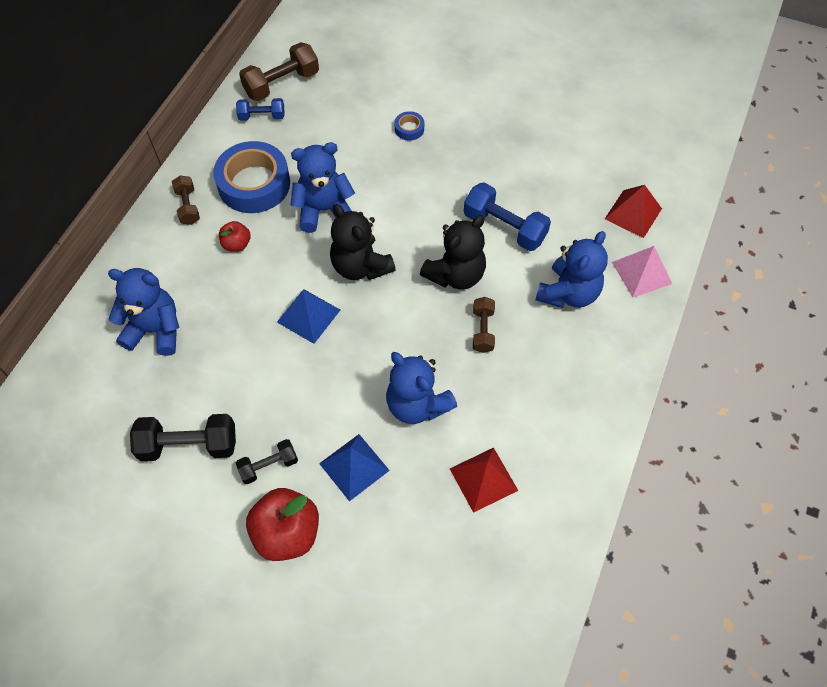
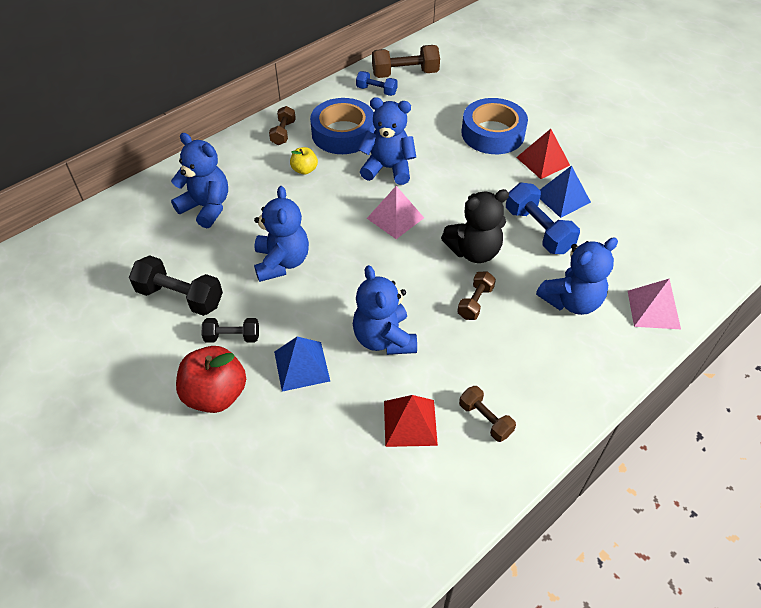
camera: 25 degrees right, 10 degrees down
(237, 244) = (304, 170): red apple -> yellow apple
(273, 363) = (282, 262): none -> blue teddy bear
(308, 315) = (331, 239): blue pyramid -> blue pyramid (562, 198)
(360, 266) = (395, 218): black teddy bear -> pink pyramid
(409, 129) = (493, 133): blue tape -> blue tape, size x2.33
(547, 446) = (485, 419): none -> brown dumbbell
(633, 213) = (668, 259): red pyramid -> red pyramid (543, 161)

